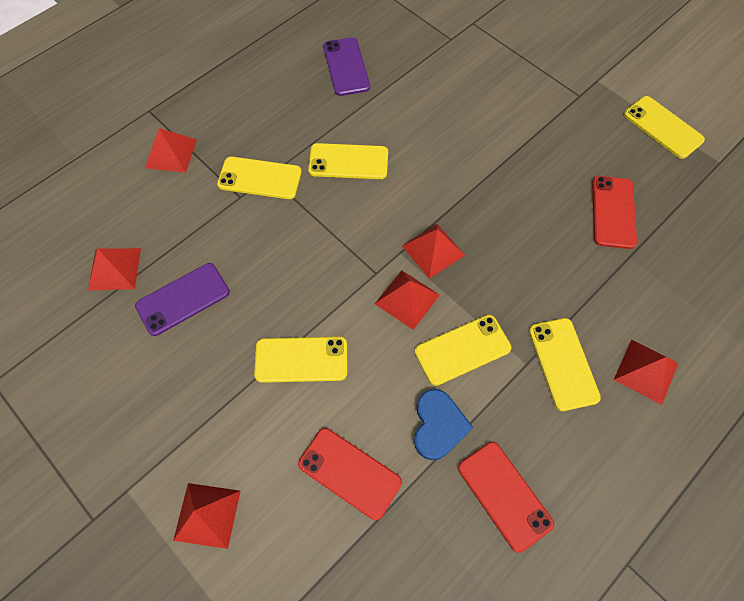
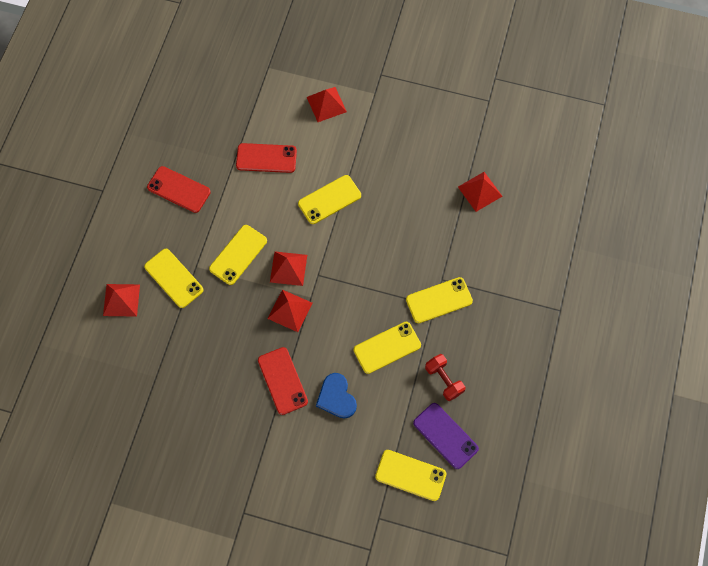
camera: 150 degrees right, 5 degrees up
(171, 153) = (514, 285): red pyramid -> none
(183, 299) = (424, 196): purple phone -> none
(313, 108) = (443, 380): none -> red dumbbell
(438, 425) = (231, 205): blue heart -> blue heart (336, 397)
(613, 212) = (178, 409): red phone -> red phone (282, 381)
(663, 127) = (164, 515): yellow phone -> yellow phone (410, 475)

